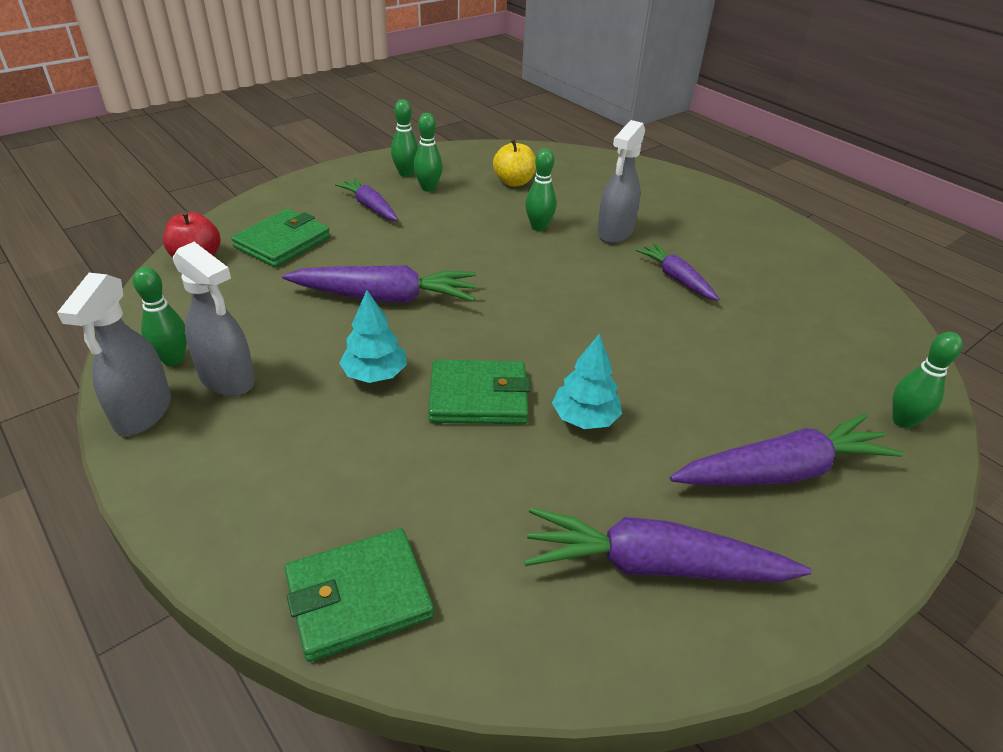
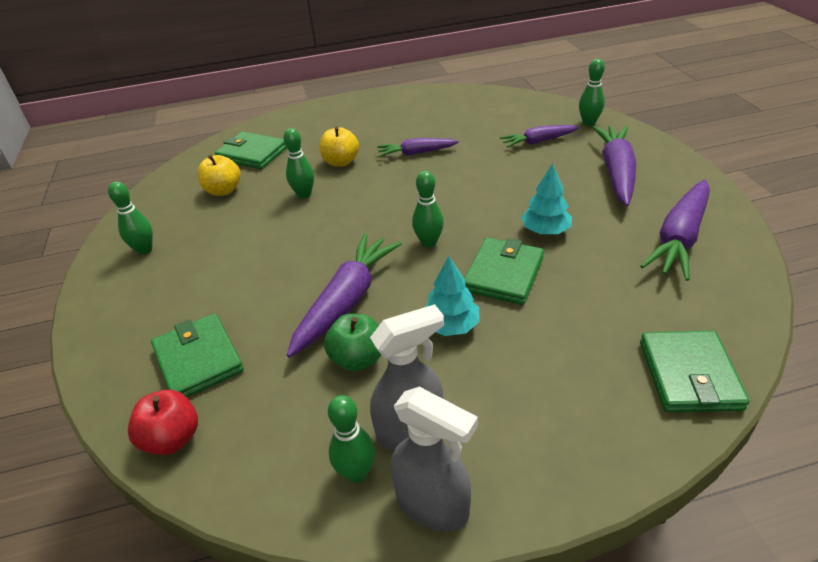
camera: 60 degrees left, 0 degrees up
(308, 325) = (357, 359): none -> green apple
(370, 206) = (185, 285): purple carrot -> purple carrot (538, 141)
(428, 188) = (186, 241): green bowling pin -> green bowling pin (429, 242)
(587, 178) = (252, 154): none -> green wallet
(614, 232) = (341, 162): grey spray bottle -> yellow apple

